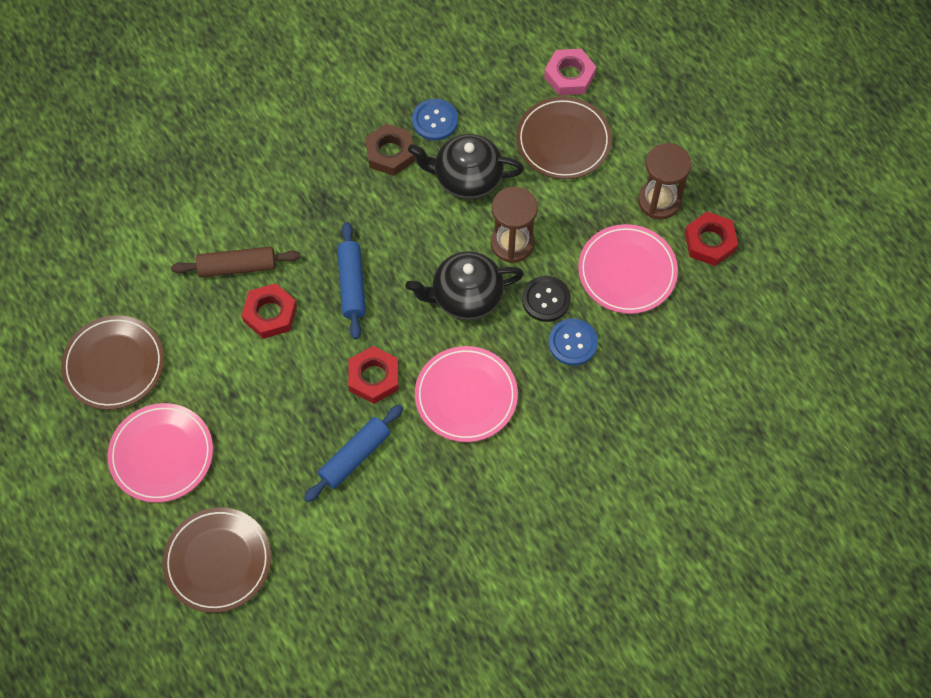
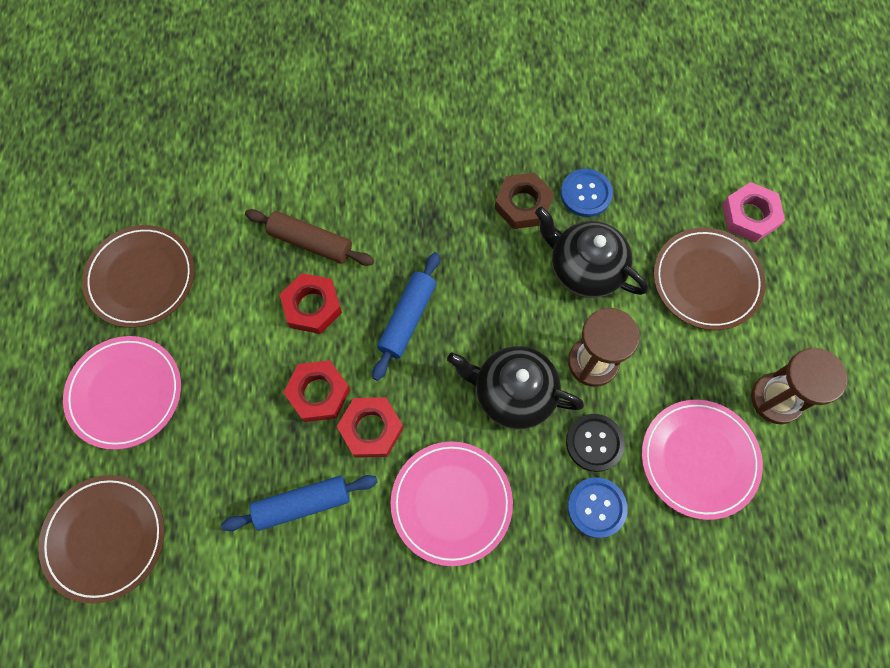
camera: 30 degrees right, 5 degrees up
(710, 242) = (809, 476): red nut -> red nut (318, 393)

